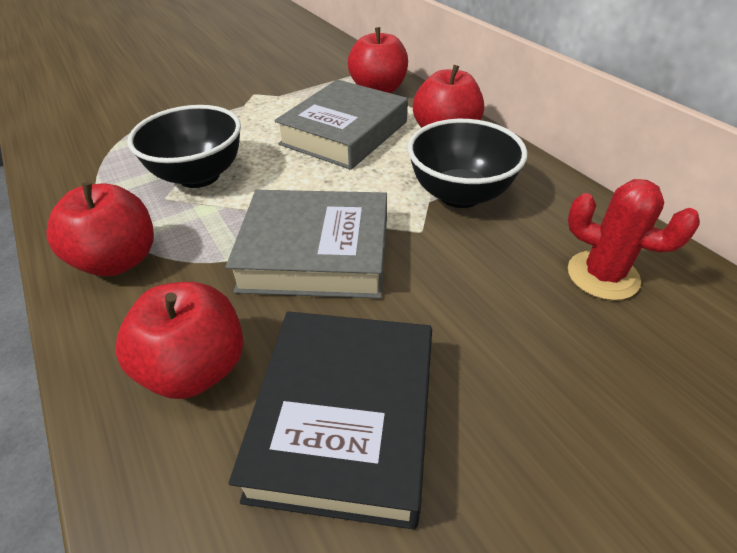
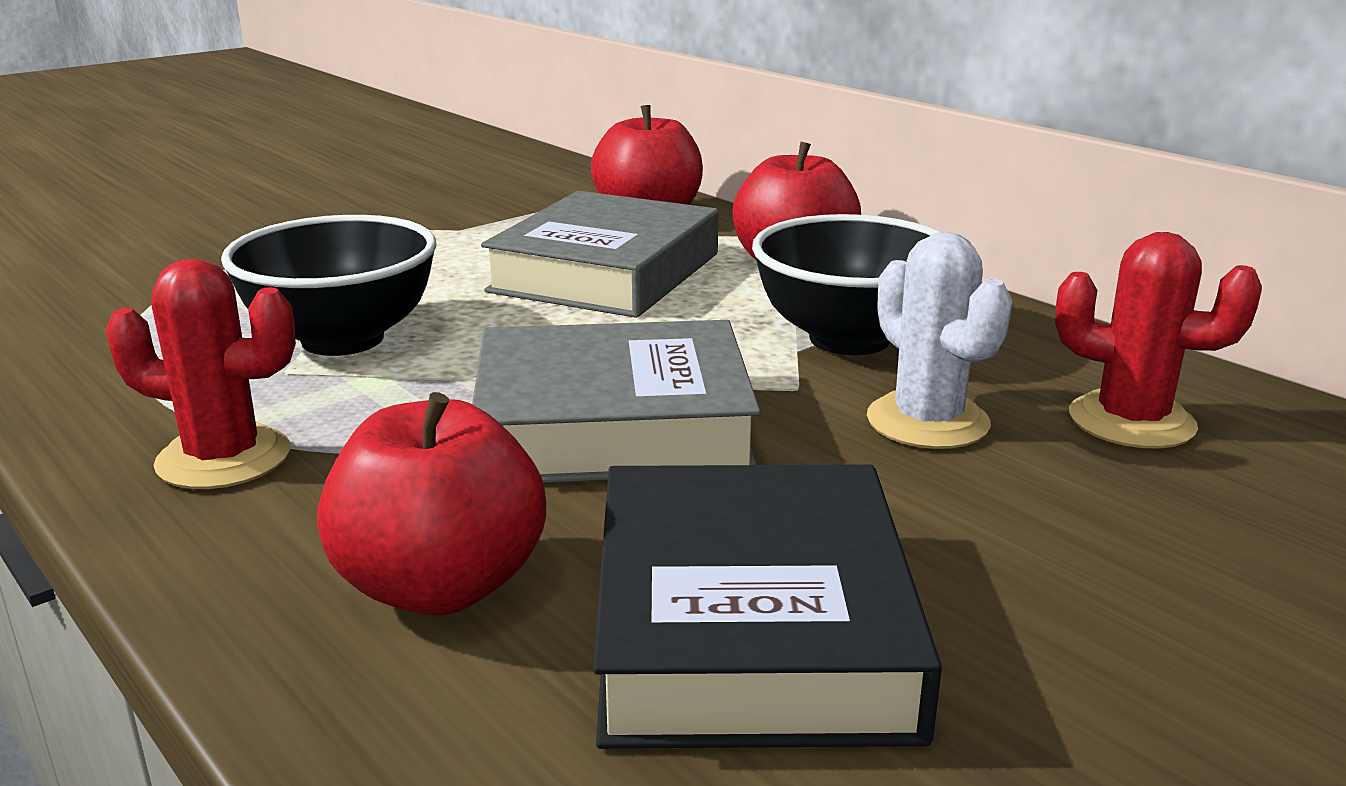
camera: 10 degrees left, 20 degrees down
(119, 260) = (224, 458): red apple -> red cactus
(485, 265) = (927, 421): none -> white cactus

